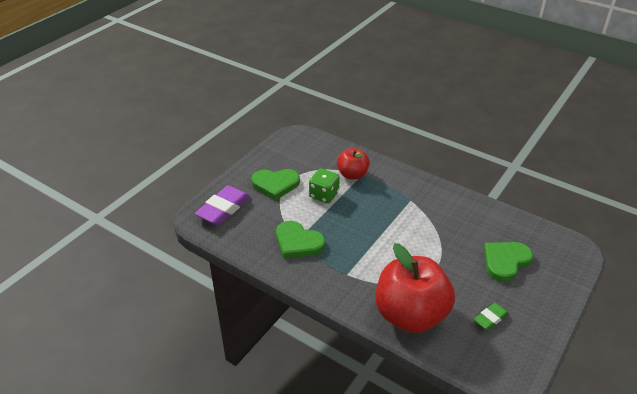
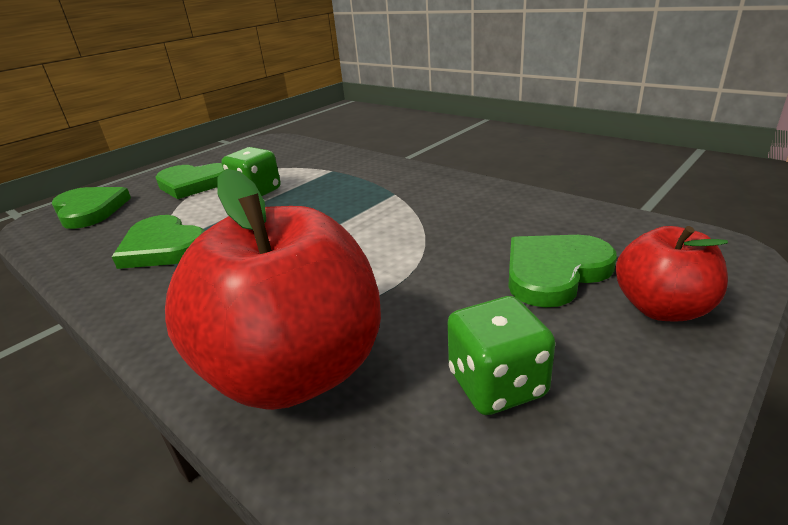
camera: 10 degrees right, 10 degrees down
(223, 209) = (90, 210): purple eraser -> green heart
(352, 175) = (317, 171): red apple -> red apple (661, 308)
(490, 318) = (497, 384): green eraser -> green dice

